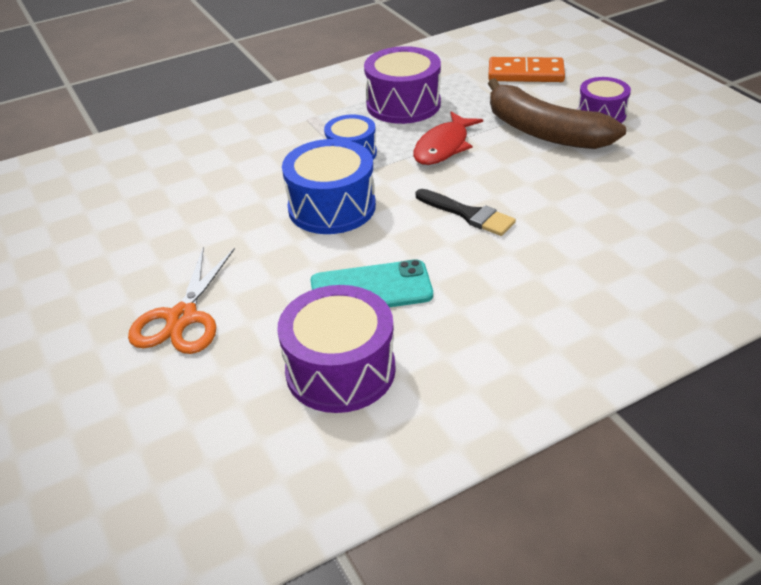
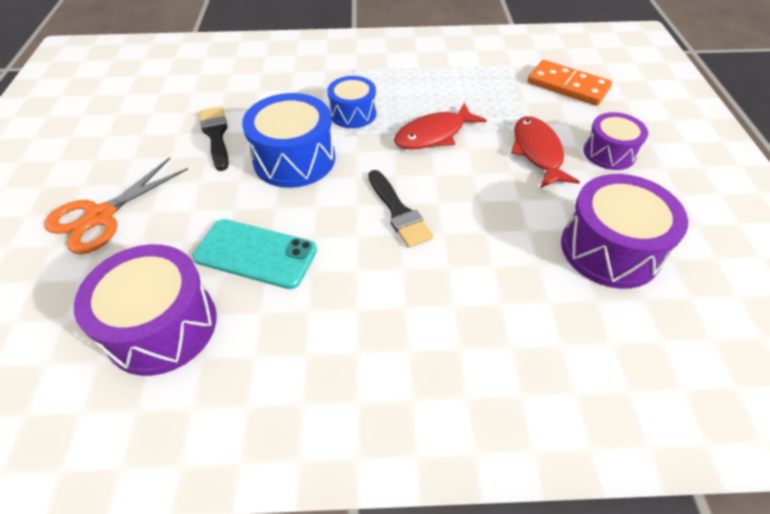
camera: 25 degrees right, 10 degrees up
(230, 214) = (216, 135): none -> black brush
(403, 104) = (434, 81): purple drum -> purple drum (610, 249)
(544, 132) = (537, 152): brown banana -> red fish

